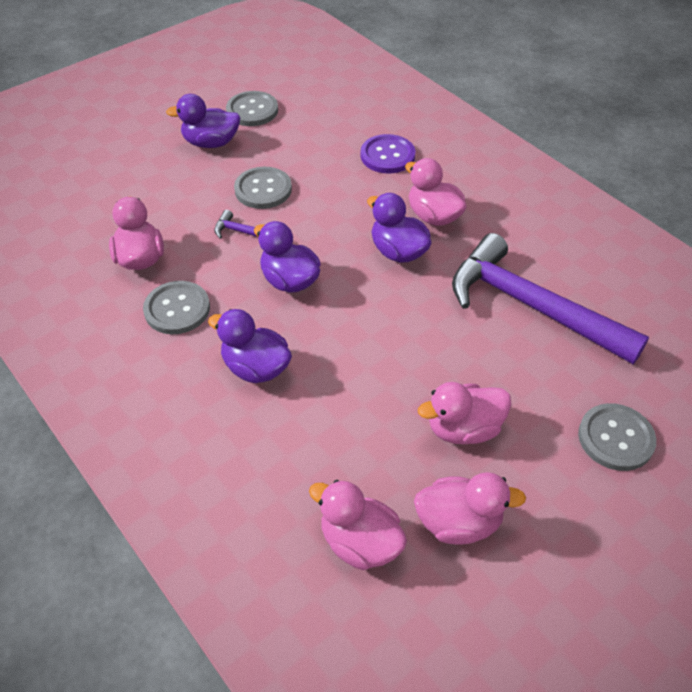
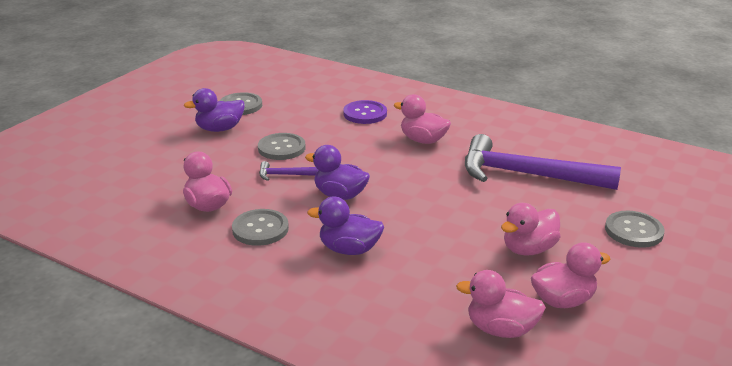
camera: 20 degrees left, 20 degrees down
(398, 252) = (411, 164): purple duck -> none

